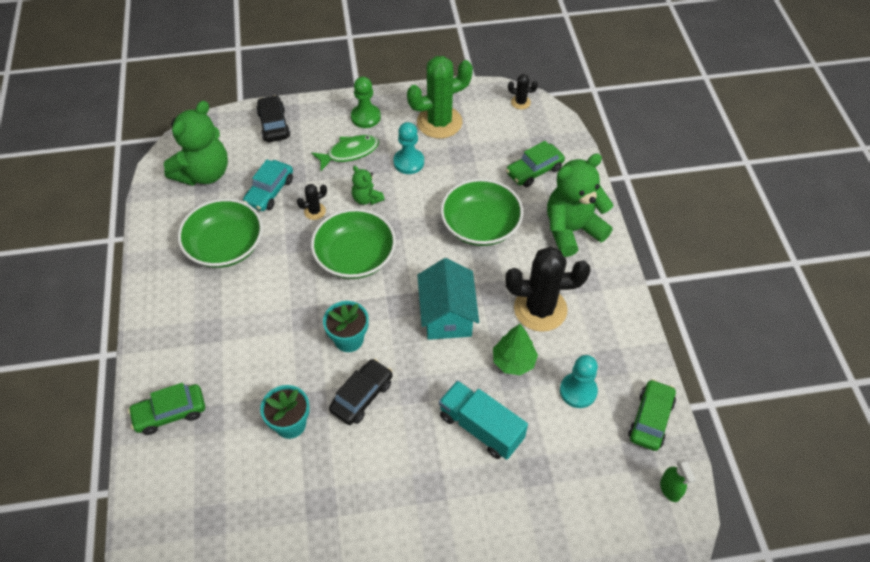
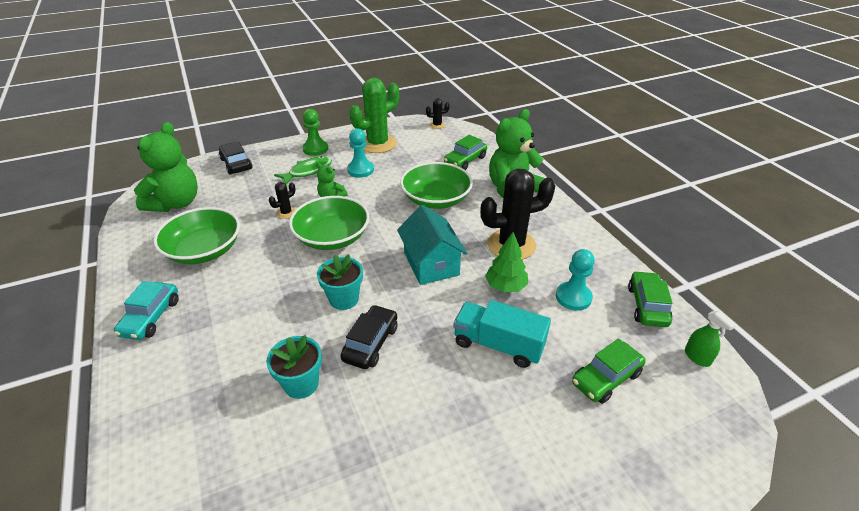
camera: 15 degrees left, 15 degrees down
(170, 413) = (160, 403): green car -> green car (606, 378)
(269, 191) = (241, 206): turquoise car -> turquoise car (151, 317)

